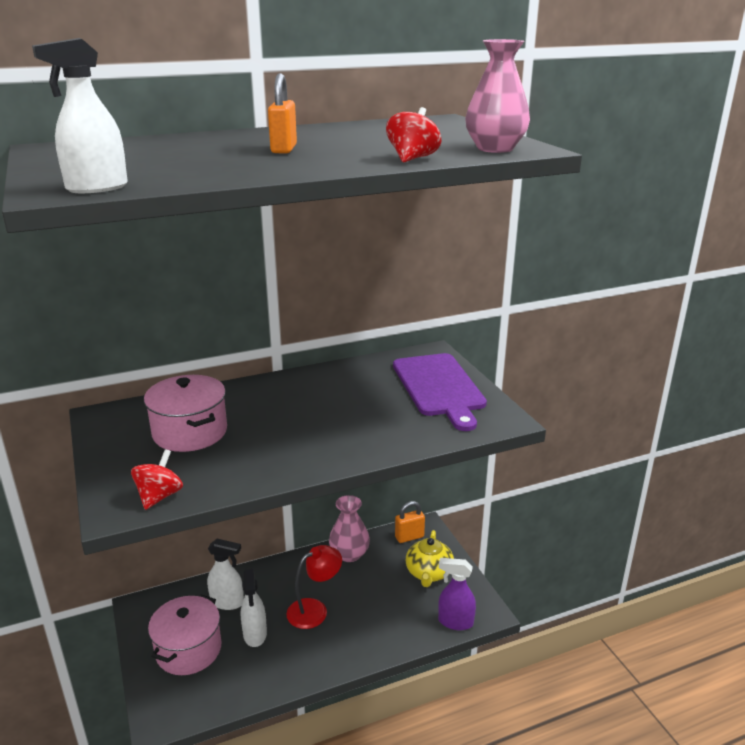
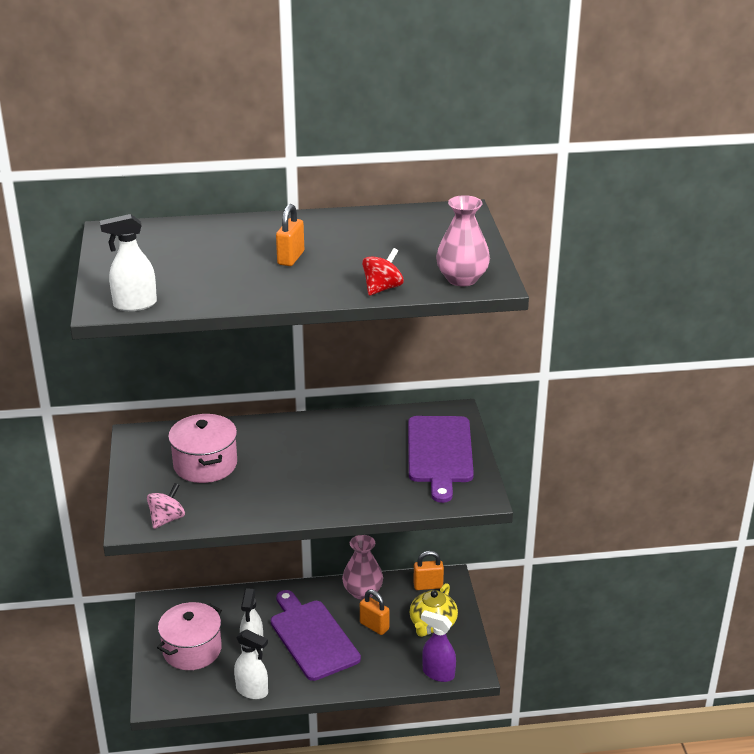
camera: 15 degrees right, 5 degrees up
(159, 496) = (167, 519): red spinning top -> pink spinning top
(227, 602) = (236, 615): white spray bottle -> white spray bottle (252, 691)
(314, 609) = (312, 637): red lamp -> purple cutting board
(373, 586) = (374, 626): none -> orange padlock

